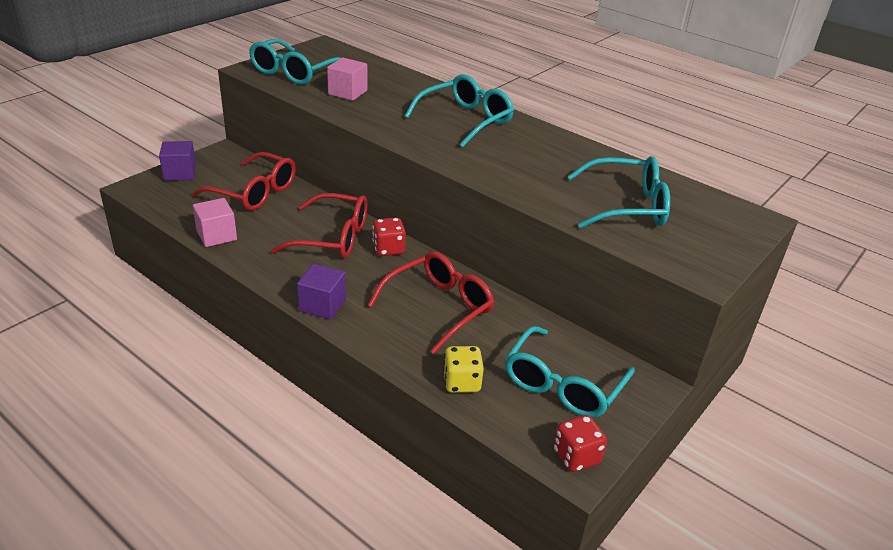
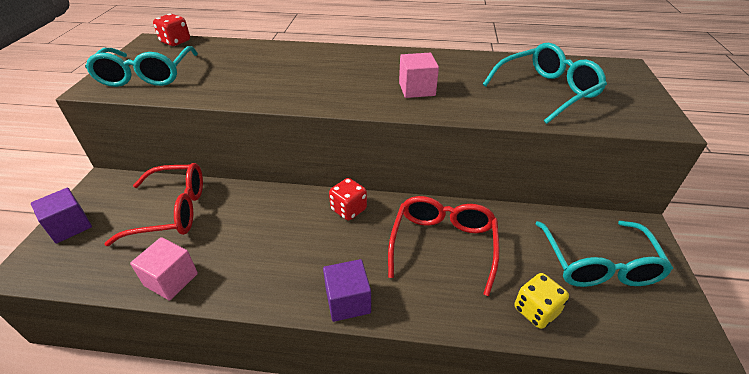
camera: 30 degrees left, 5 degrees up
(333, 237) = (291, 222): red glasses -> none
(347, 92) = (220, 77): pink cube -> pink cube (417, 89)
(466, 120) = (349, 66): turquoise glasses -> none
(576, 456) = (681, 328): red dice -> red dice (175, 42)

